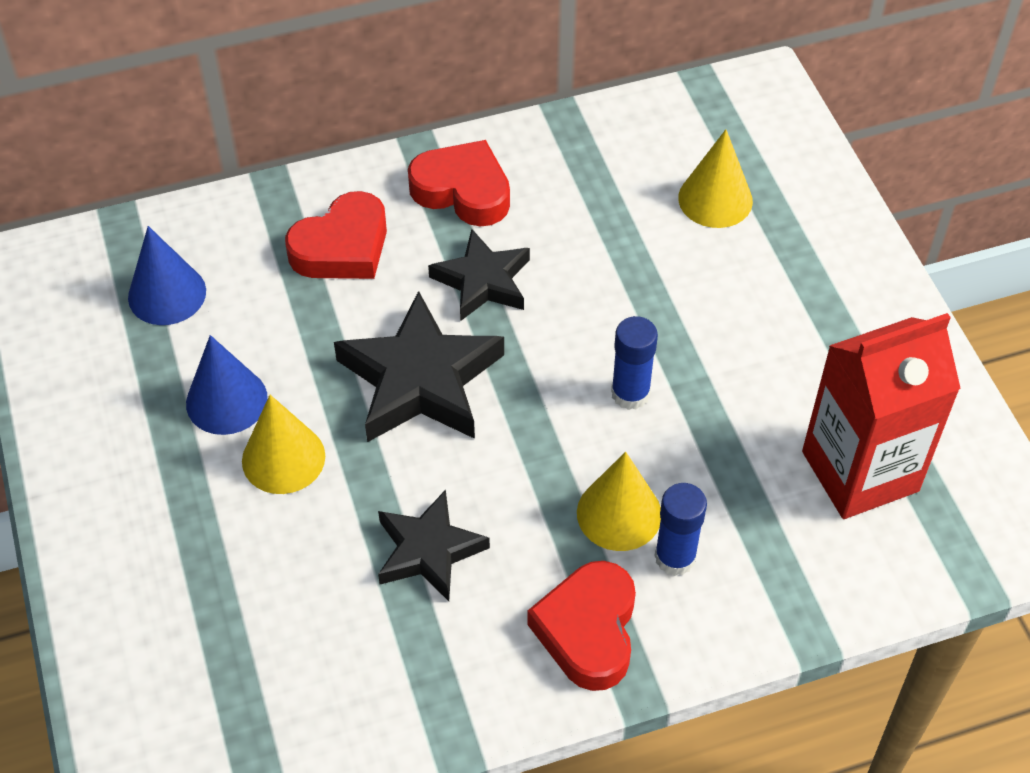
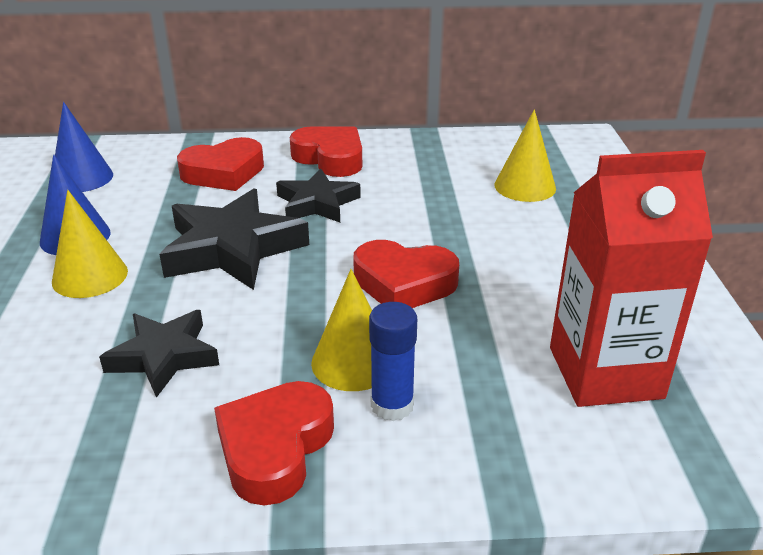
camera: 15 degrees right, 20 degrees down
(630, 393) = (404, 283): blue glue stick -> red heart

